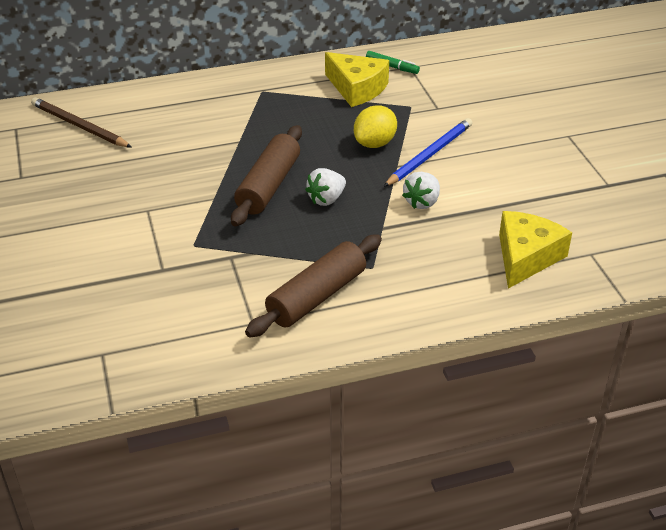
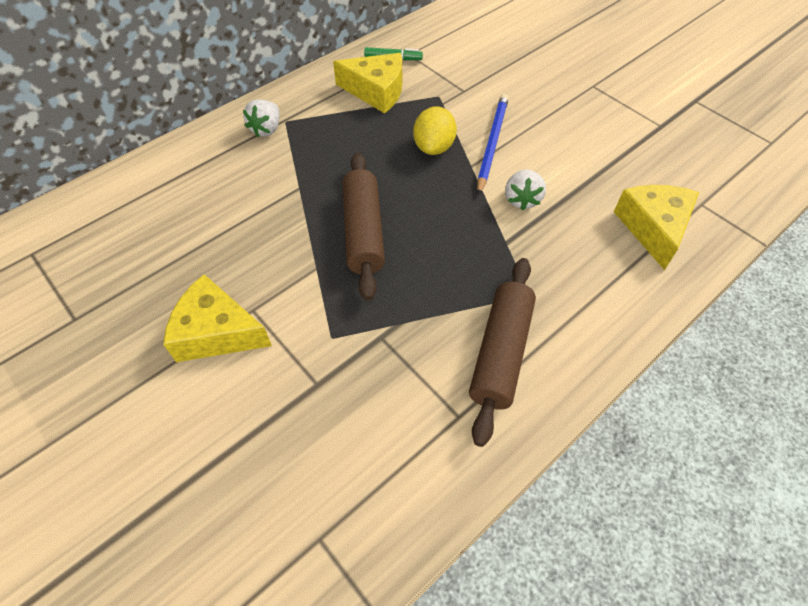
camera: 25 degrees left, 15 degrees up
(79, 126) = (108, 225): brown pencil -> none
(113, 215) = (217, 332): none -> yellow cheese
(326, 199) = (431, 228): white strawberry -> white strawberry (266, 129)

